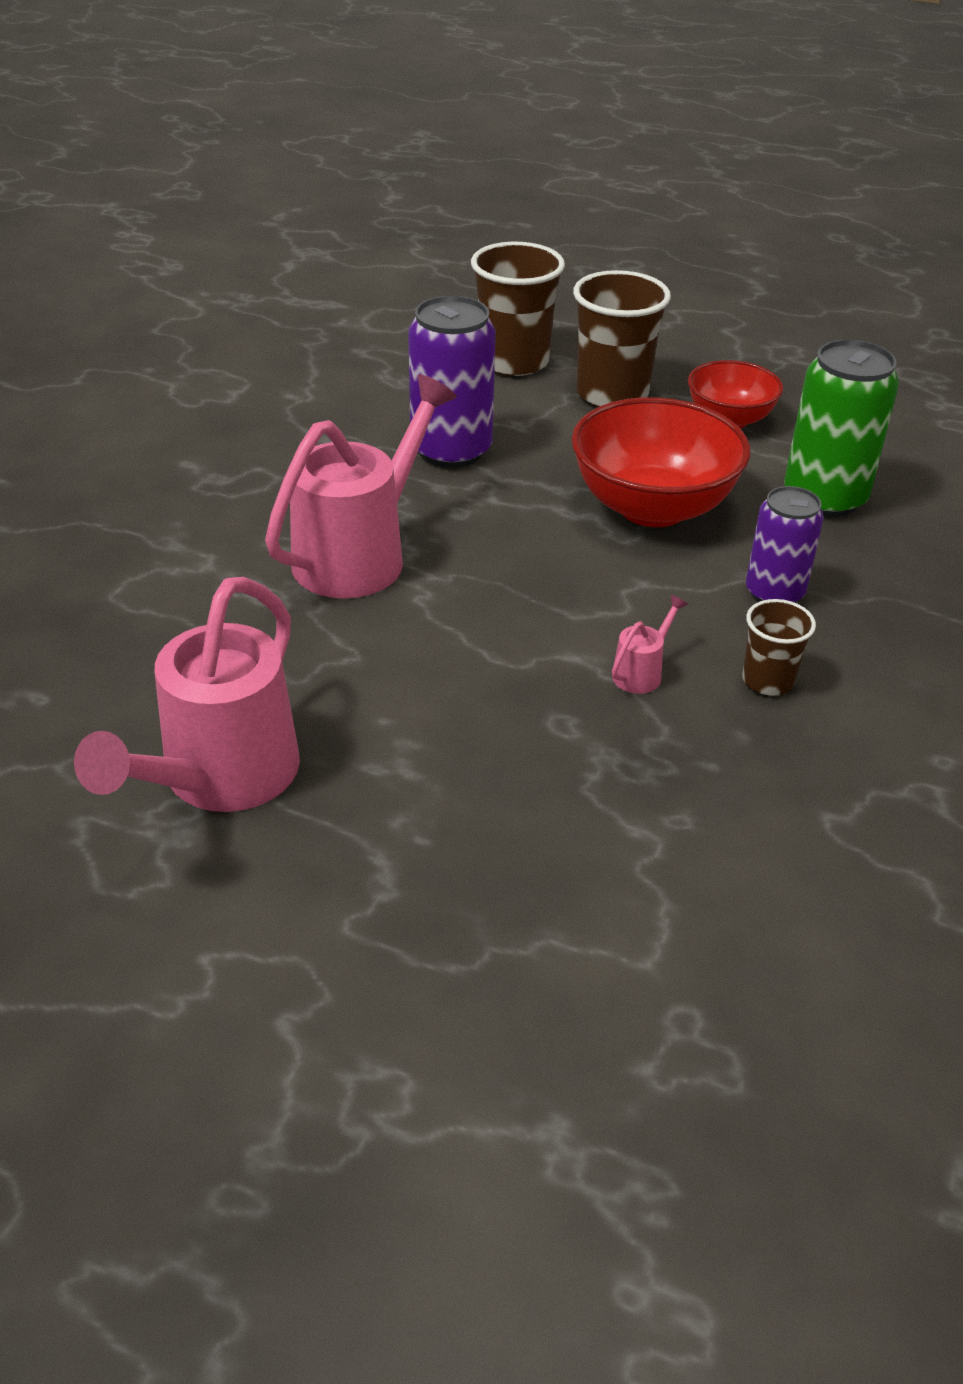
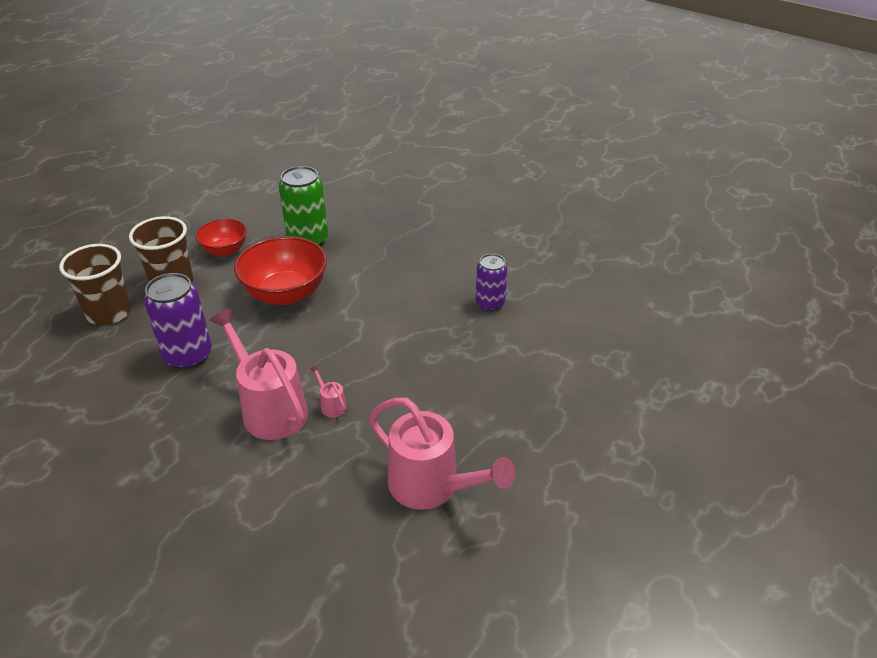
camera: 75 degrees left, 0 degrees up
(641, 672) = (407, 326): pink watering can -> pink watering can (331, 405)
(767, 680) = (426, 291): brown cup -> none
(774, 593) = (369, 273): purple can -> purple can (490, 304)

